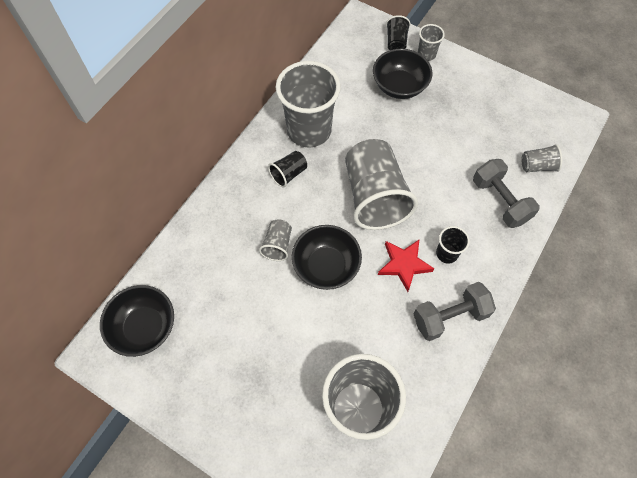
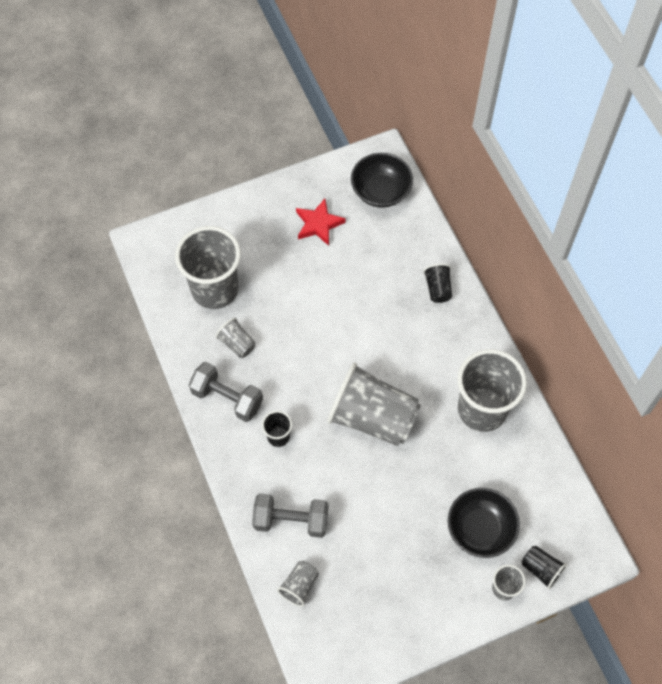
camera: 125 degrees right, 0 degrees up
(277, 245) = (382, 314): grey cup -> grey cup (237, 343)
(288, 174) = (445, 363): black cup -> black cup (438, 288)
(326, 266) = (337, 338): black bowl -> none
(404, 264) = (294, 396): red star -> red star (318, 224)
(450, 317) = (227, 398): grey dumbbell -> grey dumbbell turned 75 degrees counterclockwise

